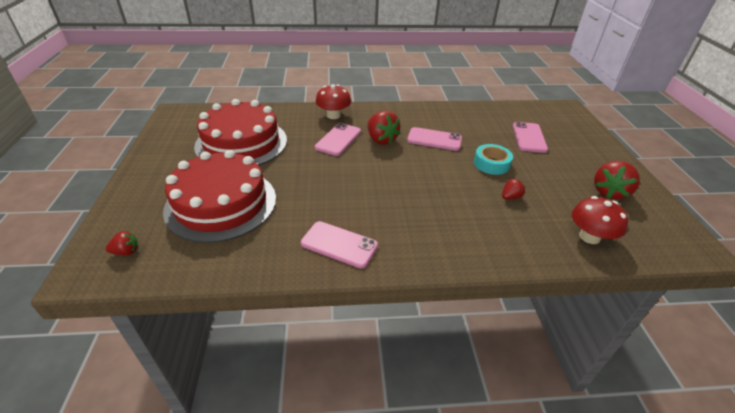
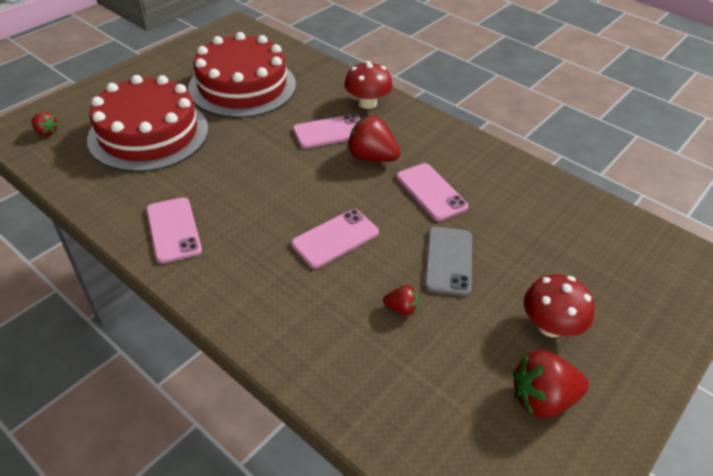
camera: 45 degrees right, 5 degrees up
(381, 140) = (371, 157): red strawberry -> red strawberry turned 105 degrees clockwise
(491, 164) = (448, 261): turquoise tape -> grey phone
(529, 137) = (561, 264): pink phone -> pink phone (335, 238)
(589, 237) = (412, 416): red mushroom -> red mushroom (550, 326)

